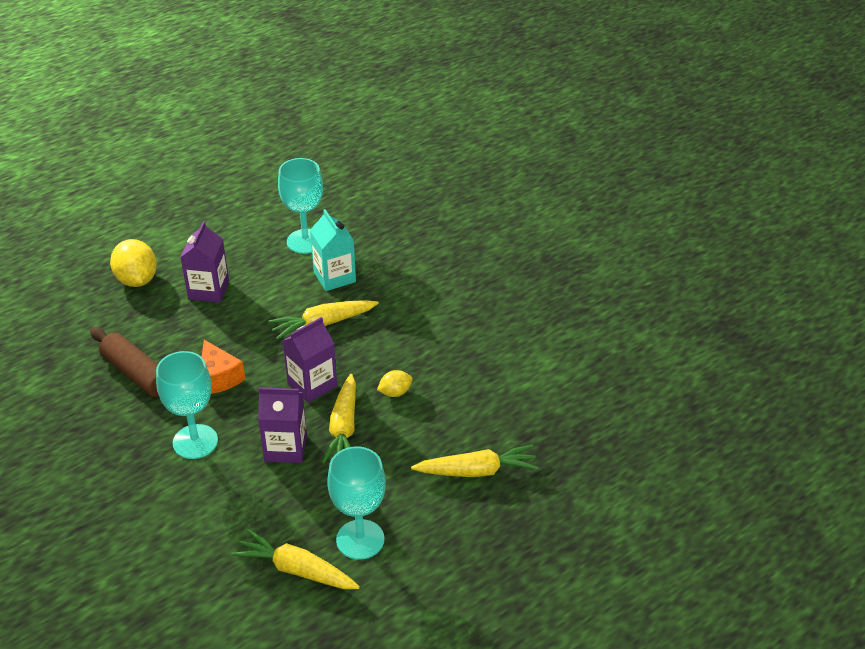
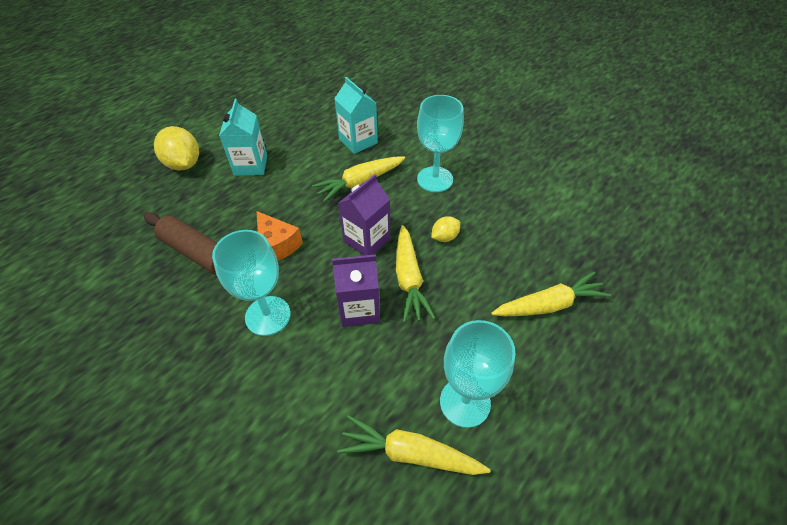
camera: 10 degrees left, 10 degrees up
(208, 290) = (251, 165): purple carton -> turquoise carton
(305, 241) = (325, 115): turquoise goblet -> turquoise goblet (435, 179)

